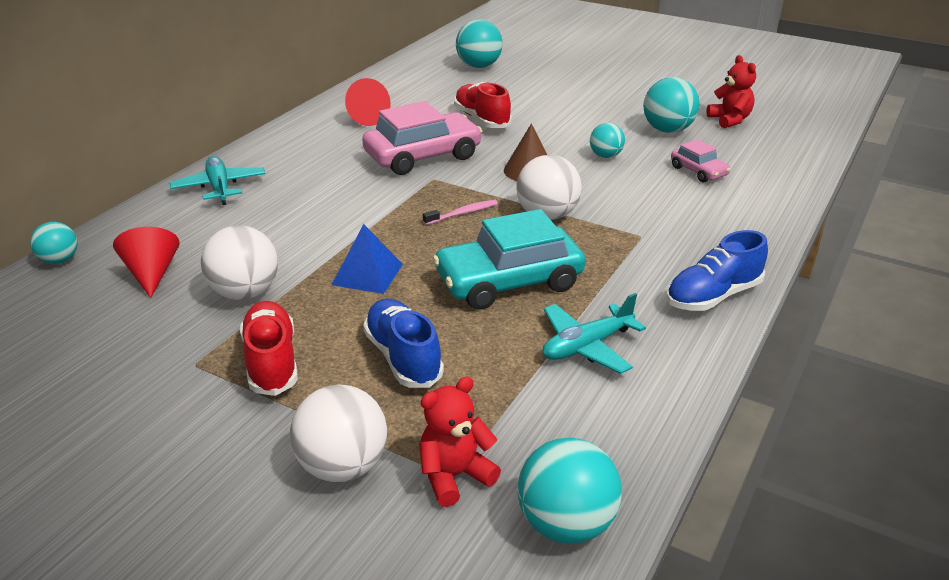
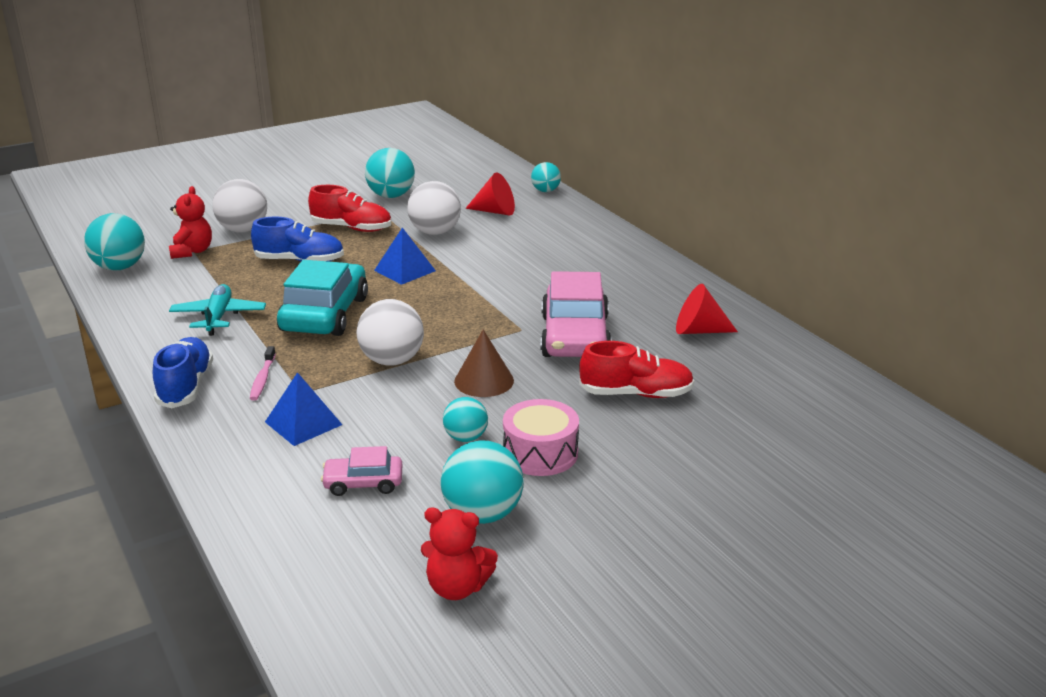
camera: 120 degrees right, 5 degrees down
(219, 187) = (602, 245): turquoise plane -> none
(463, 213) = (443, 325): pink toothbrush -> pink toothbrush (262, 379)
(479, 66) = (826, 448): turquoise ball -> turquoise ball (391, 196)
(588, 130) = (540, 453): none -> pink drum
(675, 217) = (303, 423): none -> blue pyramid

